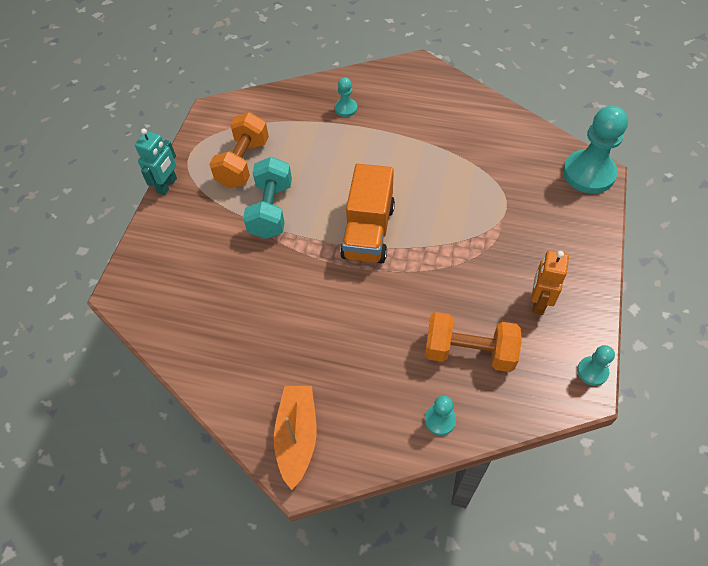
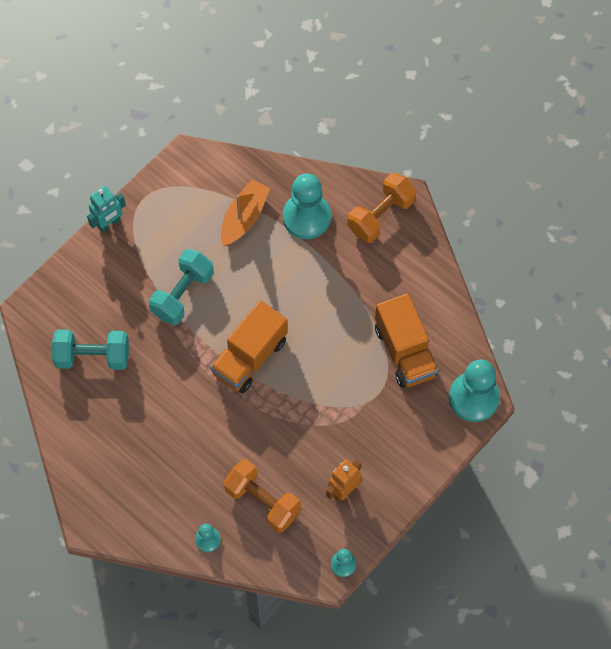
camera: 25 degrees right, 10 degrees up
(211, 302) = (93, 356): none -> turquoise dumbbell
(243, 163) = (184, 232): orange dumbbell -> orange dumbbell (381, 215)
(297, 437) = (101, 498): orange boat -> orange boat (244, 217)
(346, 108) = (306, 217): turquoise pawn -> turquoise pawn, size x2.06
(503, 166) = (405, 351): none -> orange truck

